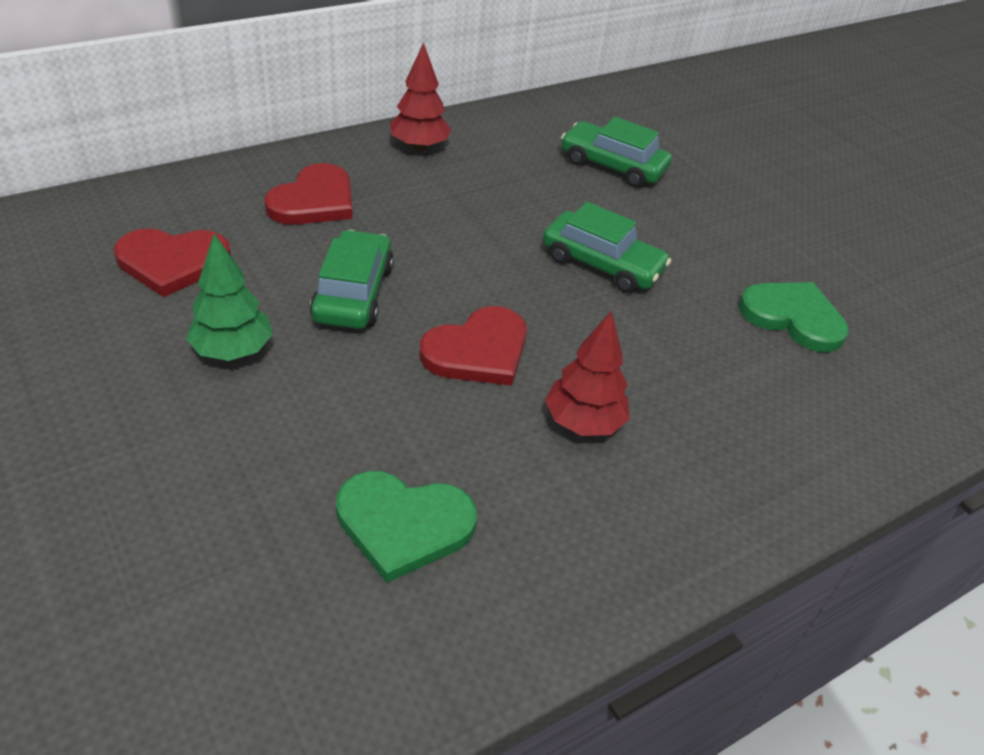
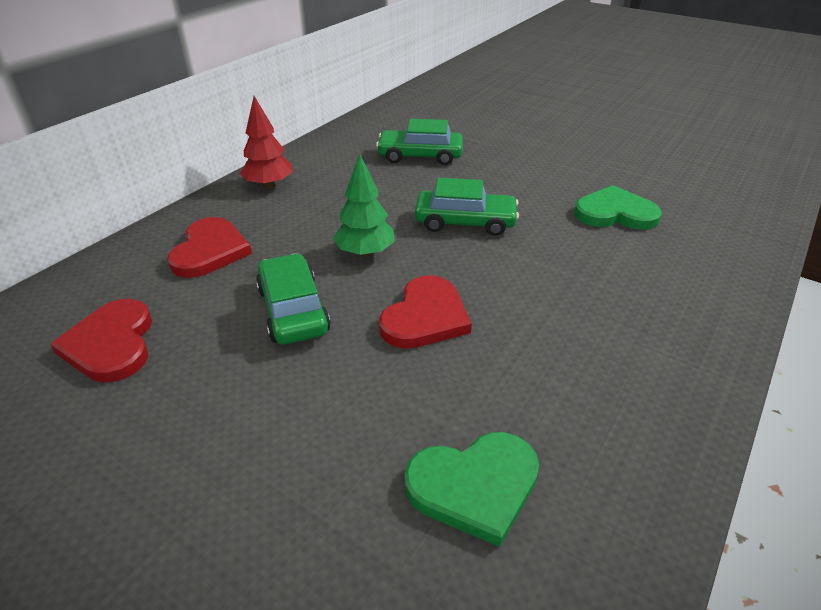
camera: 20 degrees left, 5 degrees down
(173, 262) = (111, 344): red heart -> red heart turned 105 degrees clockwise
(233, 351) = (218, 399): green tree -> green tree (365, 253)
(583, 422) = (543, 339): red tree -> none

